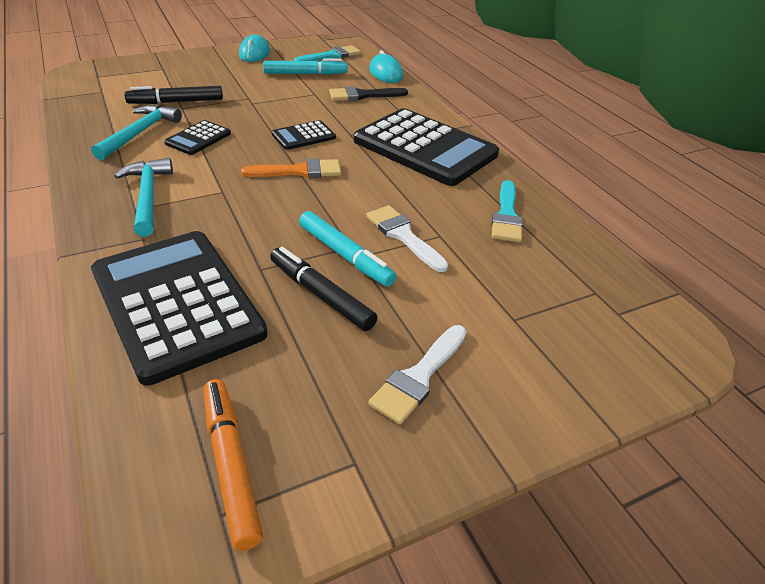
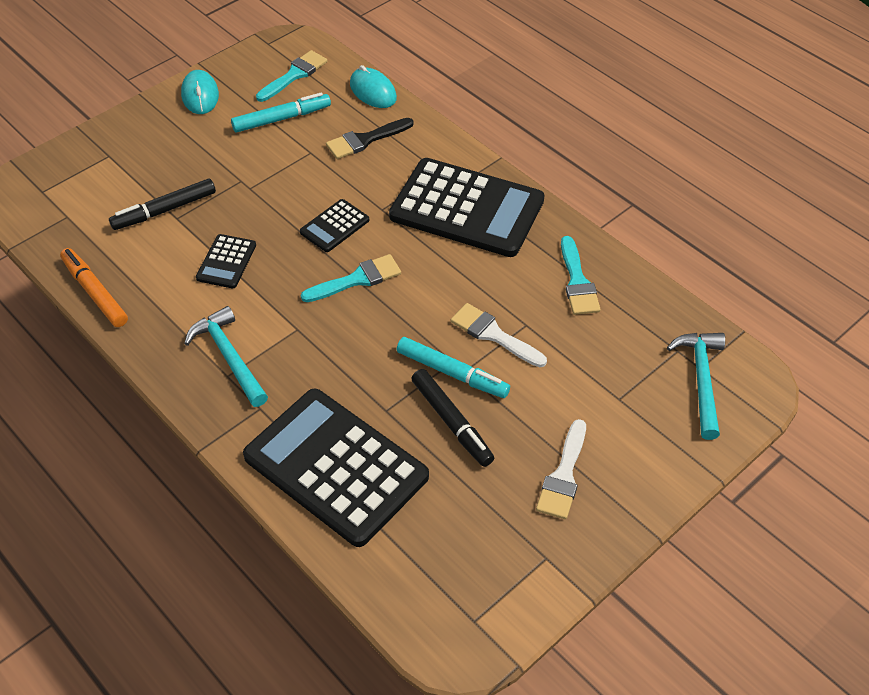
camera: 15 degrees left, 10 degrees up
(140, 133) = (159, 271): turquoise hammer -> turquoise hammer (701, 380)
(231, 465) = (461, 586): orange marker -> orange marker (95, 292)
(299, 171) = (357, 279): orange brush -> turquoise brush
(321, 295) = (452, 422): black marker -> black marker turned 150 degrees counterclockwise

